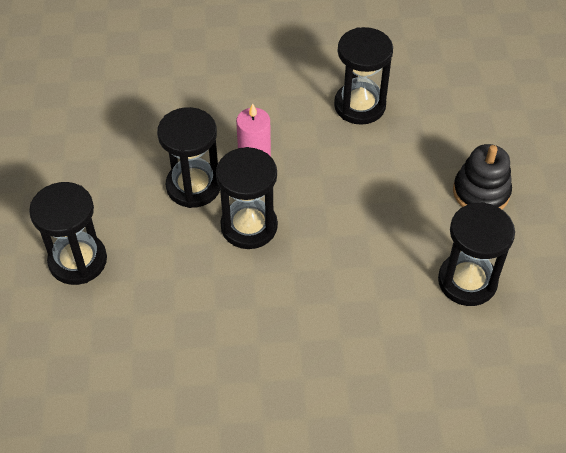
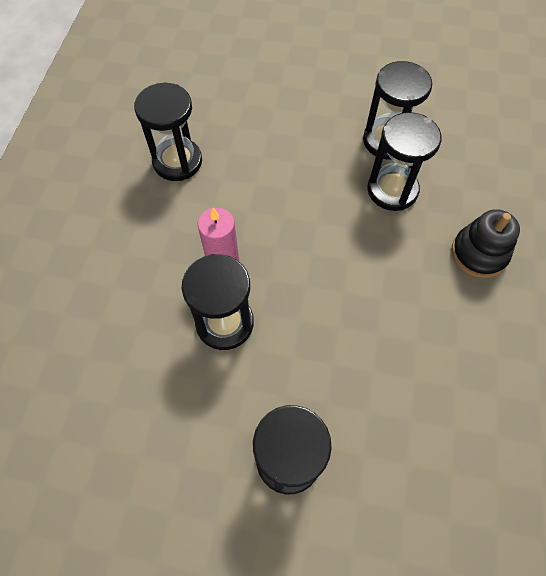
camera: 75 degrees left, 10 degrees up
(249, 226) = (289, 284): black hourglass -> black hourglass (392, 190)
(481, 192) = (303, 107): black stacking toy -> black stacking toy (478, 253)

